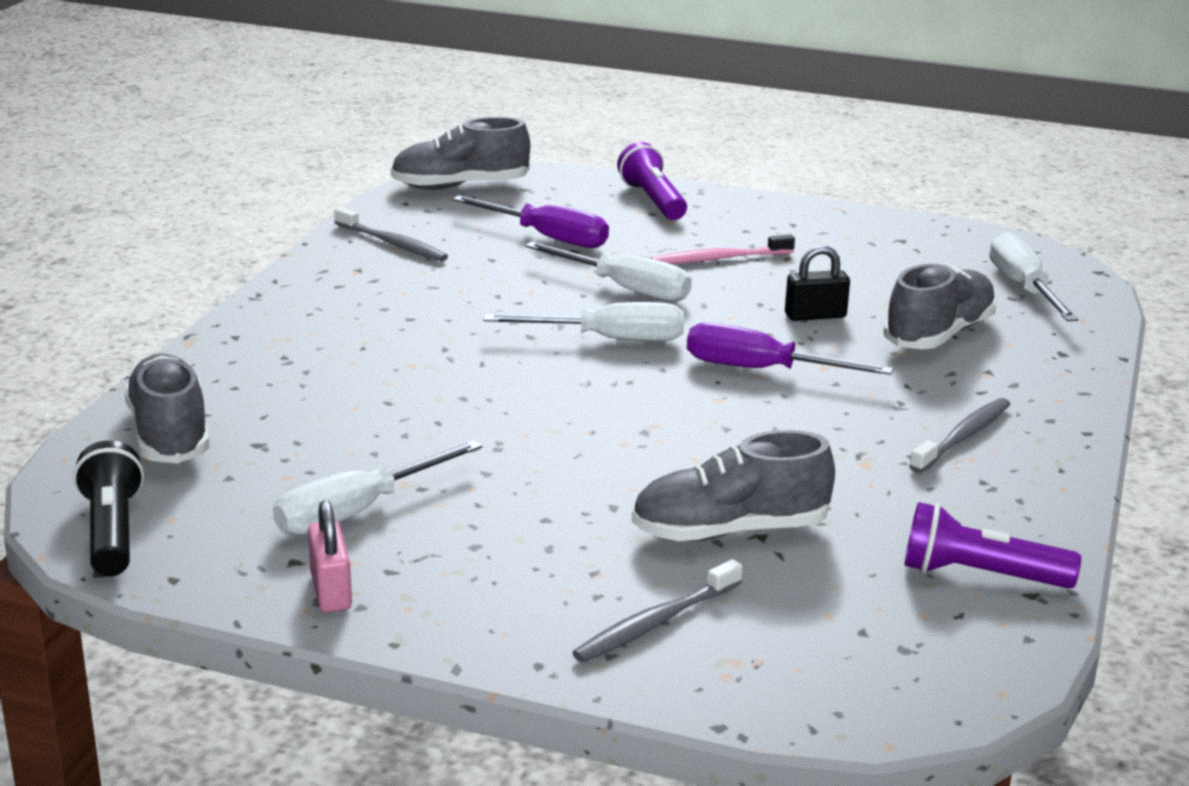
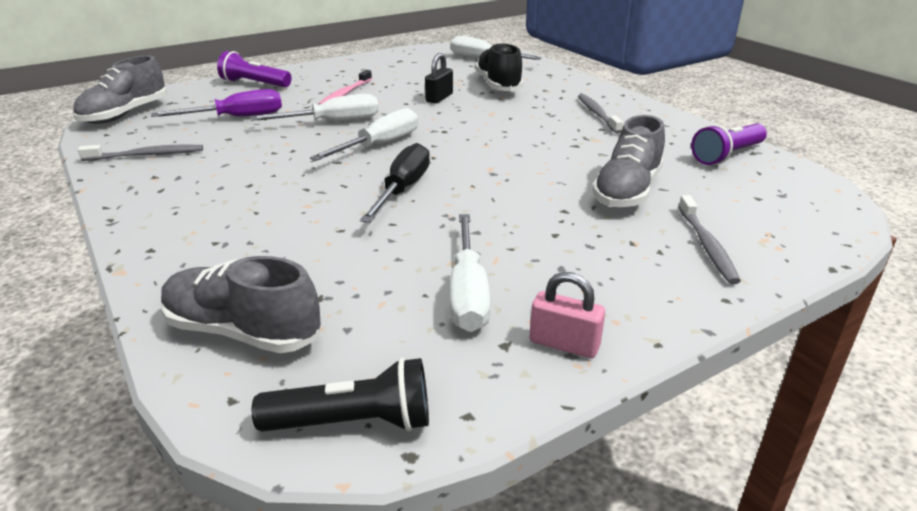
camera: 50 degrees left, 5 degrees up
(111, 532) = (353, 422): black flashlight -> black flashlight turned 150 degrees clockwise
(519, 397) = (402, 189): none -> black screwdriver
(761, 370) = (473, 126): purple screwdriver -> none
(939, 334) = (498, 85): grey shoe -> black shoe

